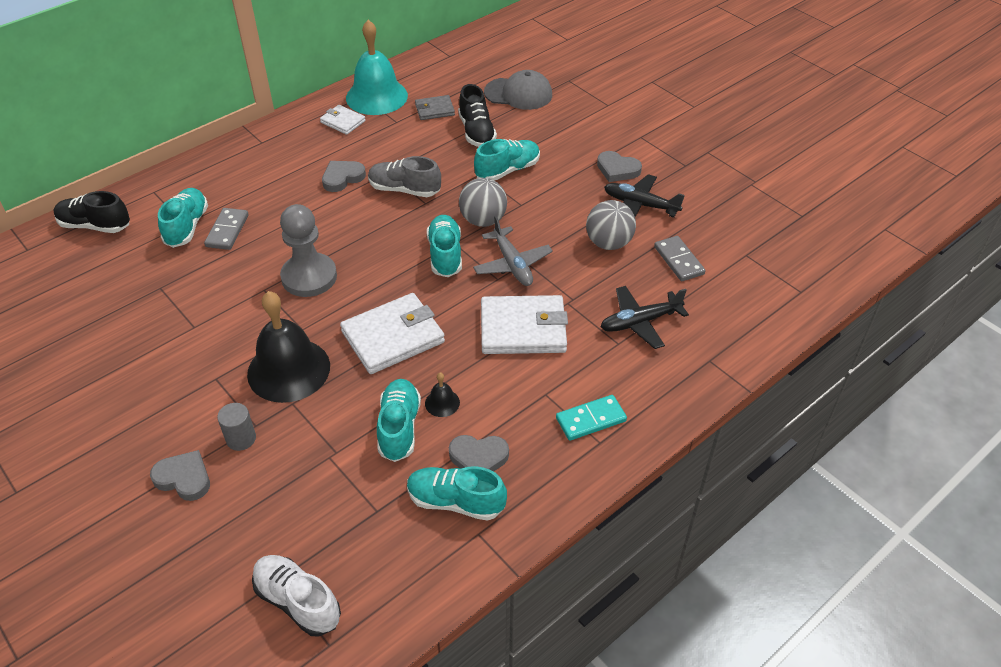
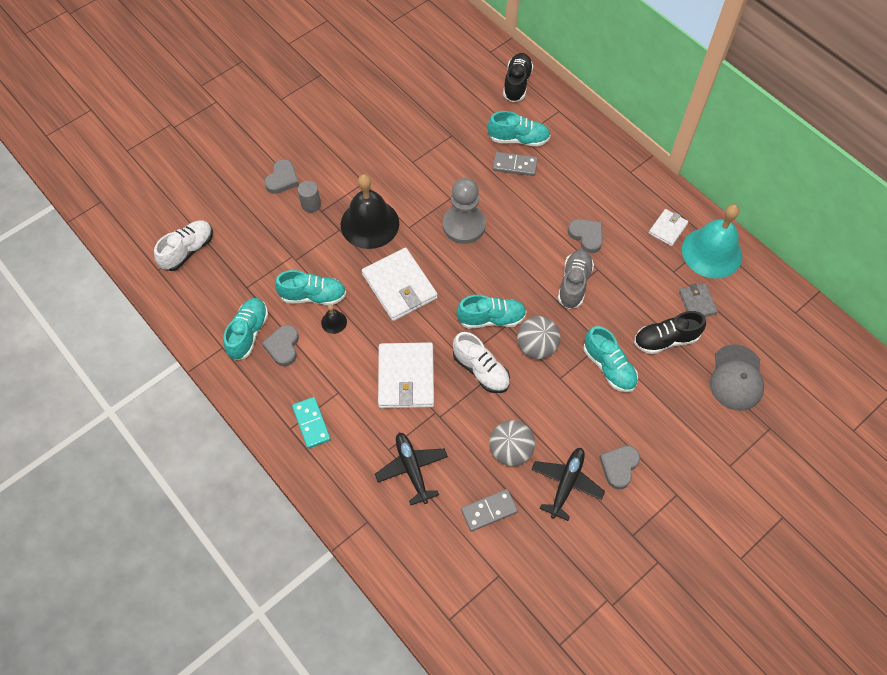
camera: 90 degrees right, 15 degrees up
(512, 264) = (481, 370): grey plane -> white shoe

